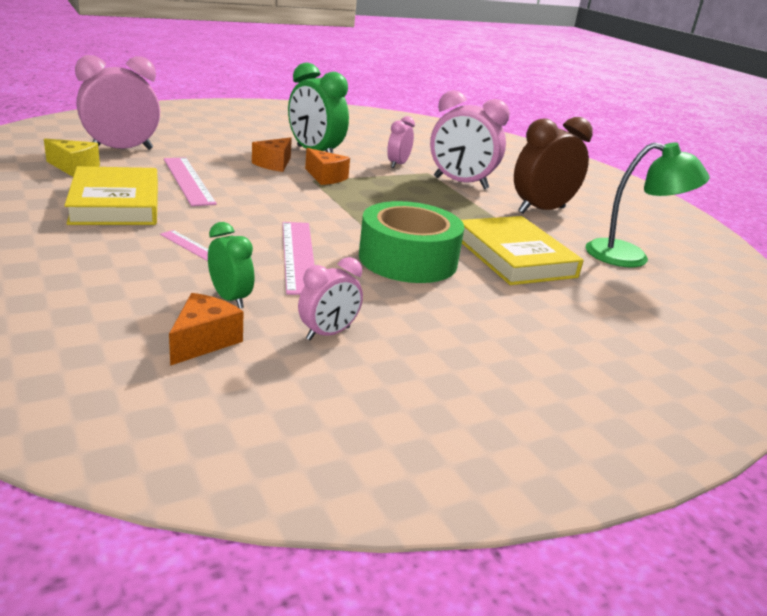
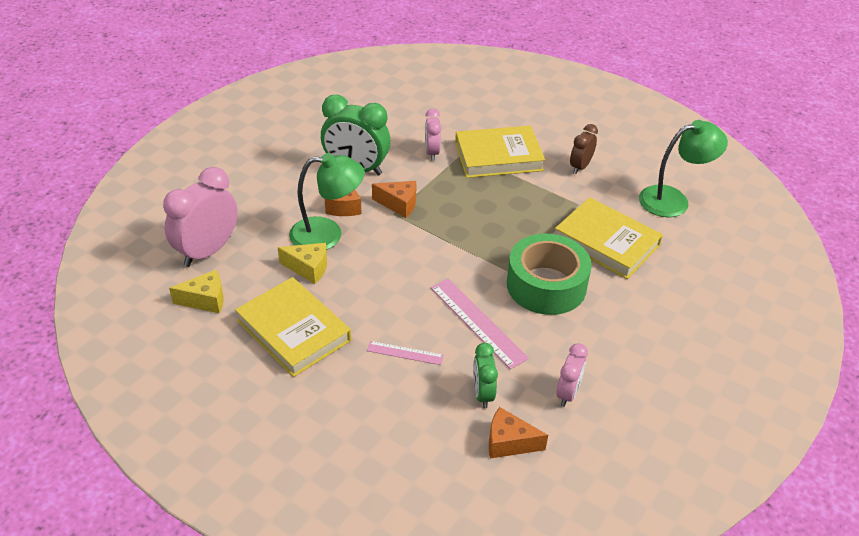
camera: 25 degrees left, 15 degrees up
(188, 180) = (308, 268): pink ruler -> yellow cheese
(204, 341) = (509, 442): orange cheese -> orange cheese turned 75 degrees counterclockwise
(230, 299) = (482, 394): green clock -> green clock turned 120 degrees counterclockwise
(235, 171) = (327, 234): none -> green lamp
(460, 183) = (498, 156): pink clock -> yellow book
(541, 210) = (580, 167): brown clock -> brown clock, size x0.56

